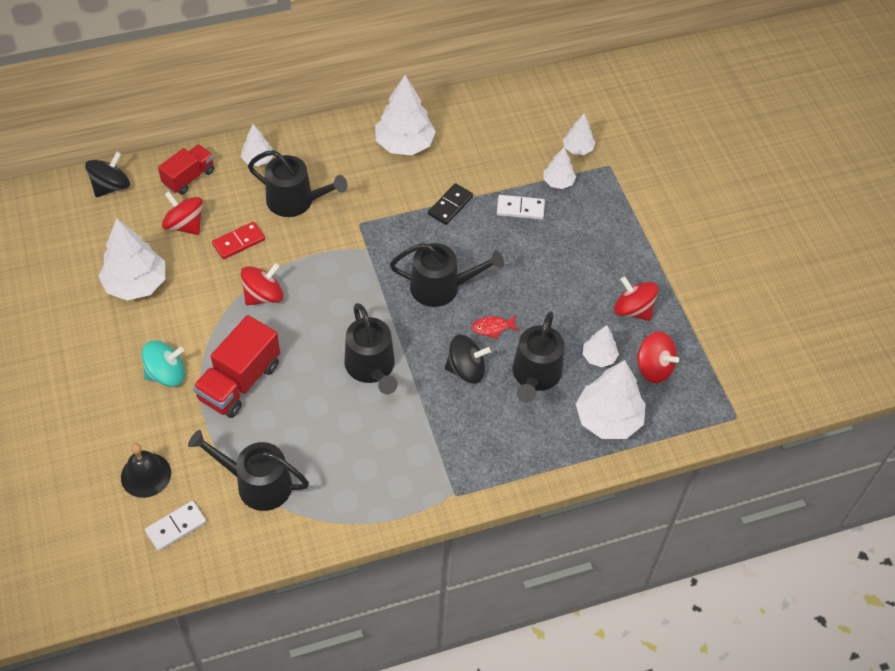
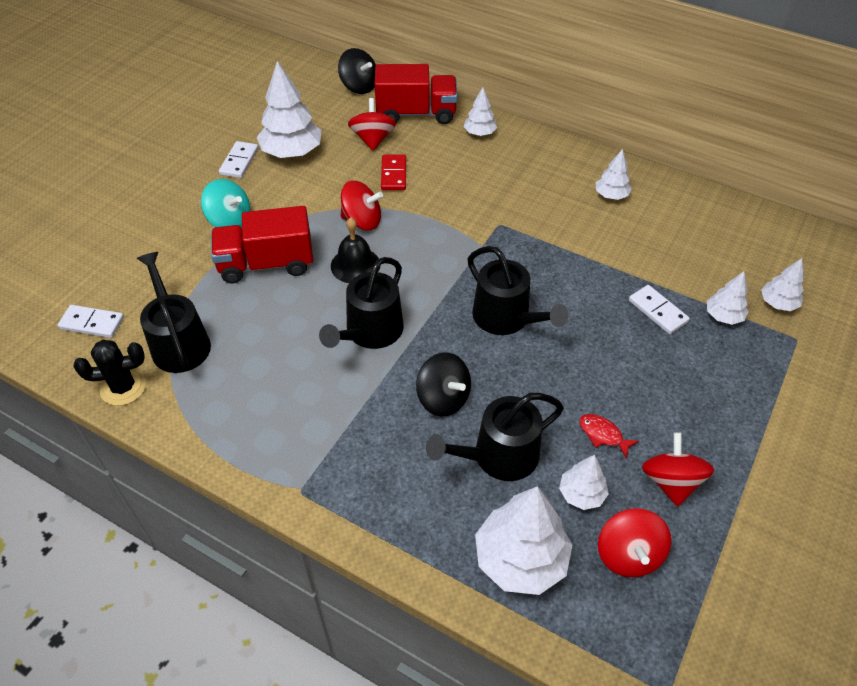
camera: 50 degrees right, 5 degrees down
(105, 324) = (239, 161): none -> white domino
(111, 186) = (359, 86): black spinning top -> black spinning top turned 45 degrees clockwise
(146, 475) = (126, 273): black bell -> black bell (355, 265)
(189, 177) = (416, 113): red truck -> red truck, size x1.54
(238, 242) = (394, 174): red domino -> red domino turned 75 degrees clockwise
(263, 542) = (123, 387): none -> black cactus
(295, 201) = (471, 176): black watering can -> none
(404, 144) = (611, 195): white tree -> white tree, size x0.54
(450, 206) = (594, 264): black domino -> none
(492, 328) = (510, 385): red fish -> red fish (603, 435)

